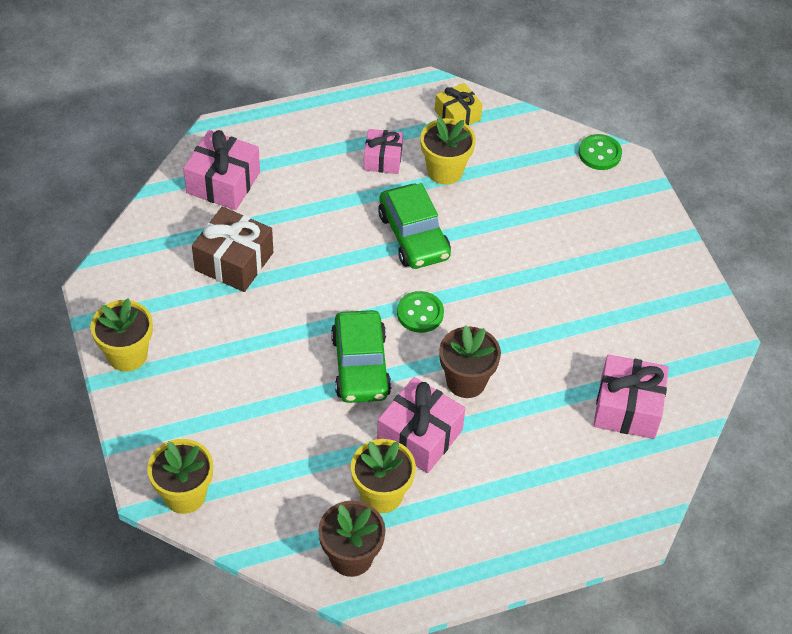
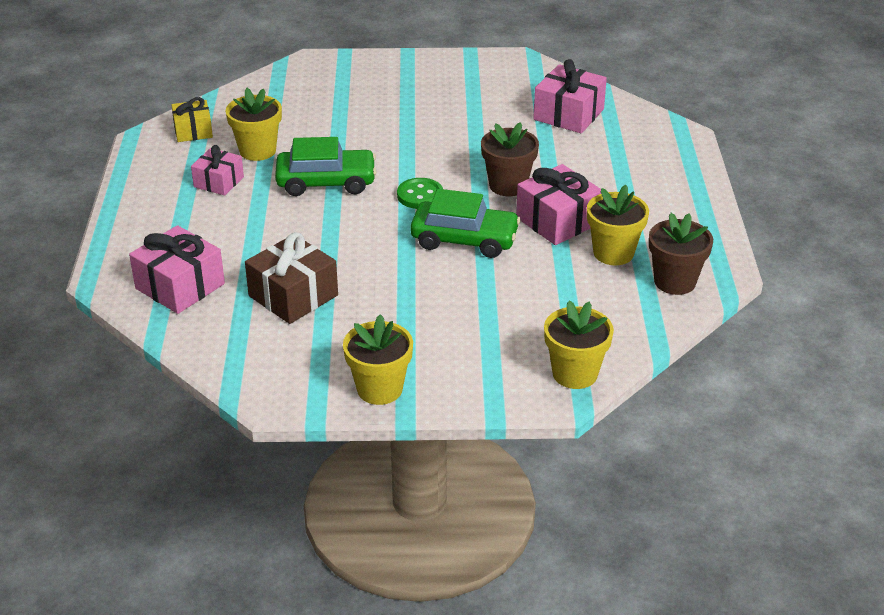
camera: 70 degrees left, 15 degrees down
(599, 153) = (292, 71): green button -> none

